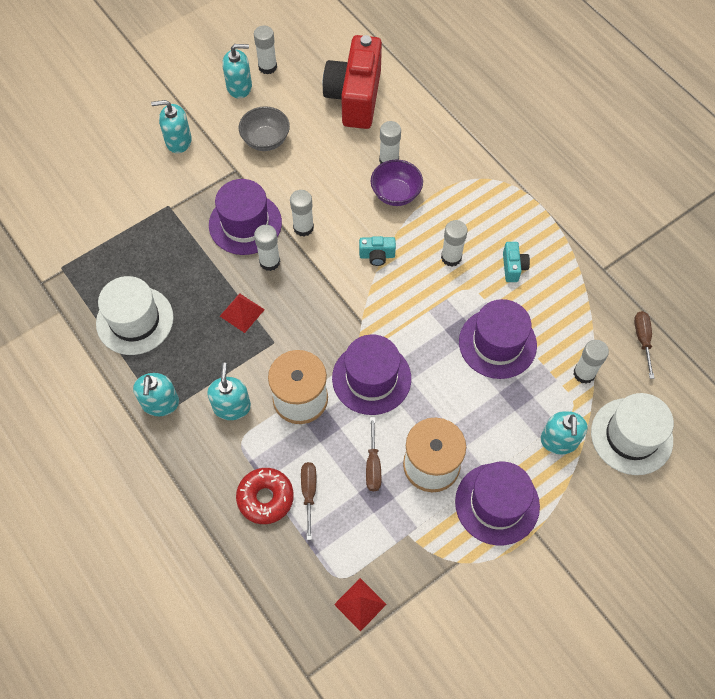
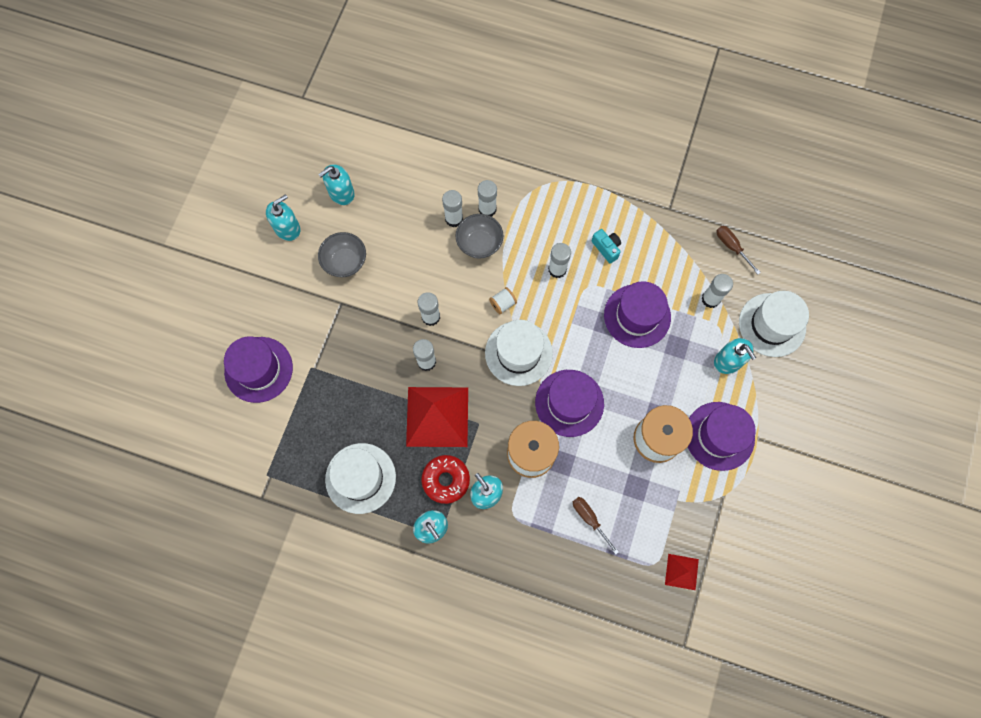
camera: 35 degrees left, 10 degrees up
(178, 141) = (275, 307): turquoise soap dispenser -> turquoise soap dispenser (341, 193)
(242, 312) = (437, 416): red pyramid -> red pyramid, size x2.08
(245, 224) = (383, 343): purple hat -> purple hat (258, 369)
(265, 498) = (562, 544): red donut -> red donut (446, 480)
(267, 67) = (297, 196): white glue stick -> white glue stick (487, 209)
(355, 97) = (387, 180): red camera -> none
(358, 306) = (518, 353): none -> white hat
(373, 465) = (618, 467): brown screwdriver -> none
(377, 256) = (502, 304): turquoise camera -> white spool
(396, 194) = (479, 243): purple bowl -> grey bowl

